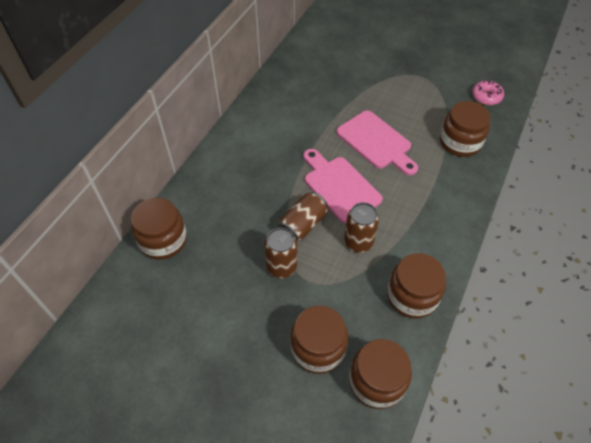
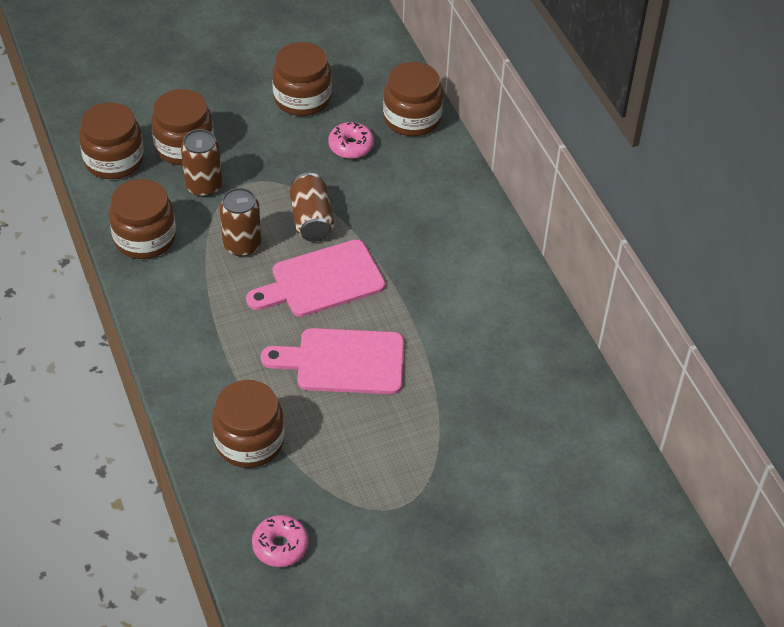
camera: 130 degrees right, 5 degrees down
(200, 317) = (302, 98): none -> brown jar
(221, 253) = (351, 146): none -> pink donut
(281, 267) = (285, 175): brown can -> brown can (204, 186)
(339, 186) = (322, 281): pink cutting board -> pink cutting board turned 150 degrees clockwise

